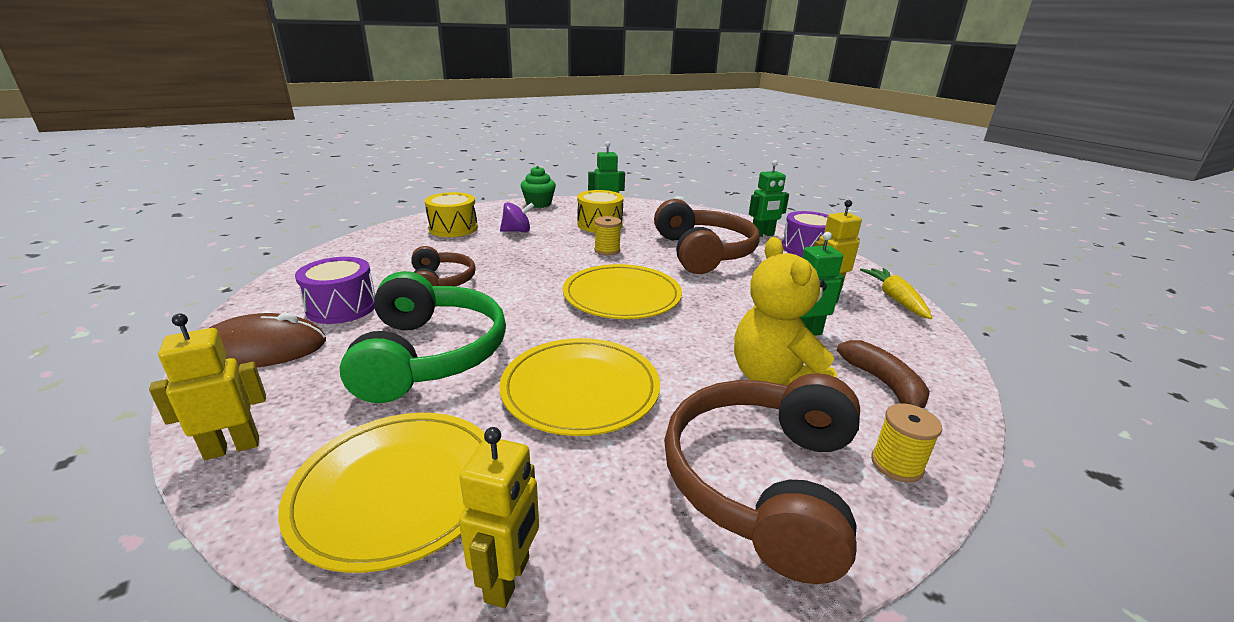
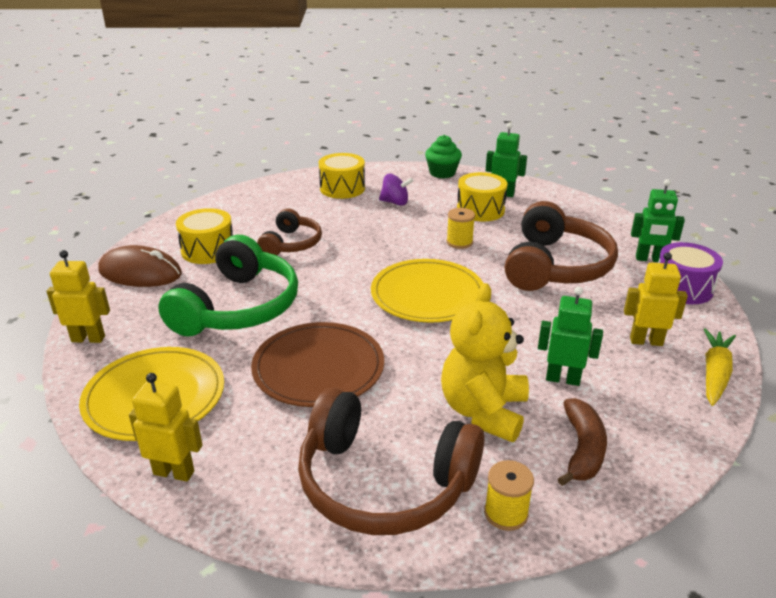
camera: 30 degrees right, 5 degrees up
(342, 307) = (208, 250): purple drum -> yellow drum
(508, 579) = (174, 472): yellow robot -> yellow robot turned 120 degrees counterclockwise
(580, 389) = (318, 368): yellow plate -> brown plate
(763, 482) = (383, 482): brown headphones -> brown headphones turned 120 degrees counterclockwise

